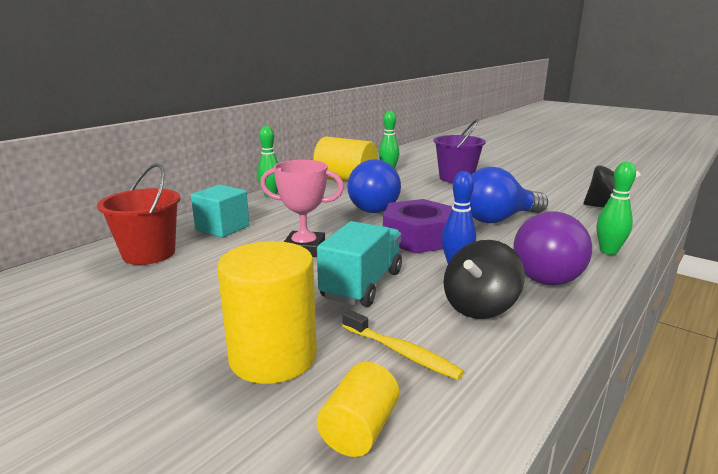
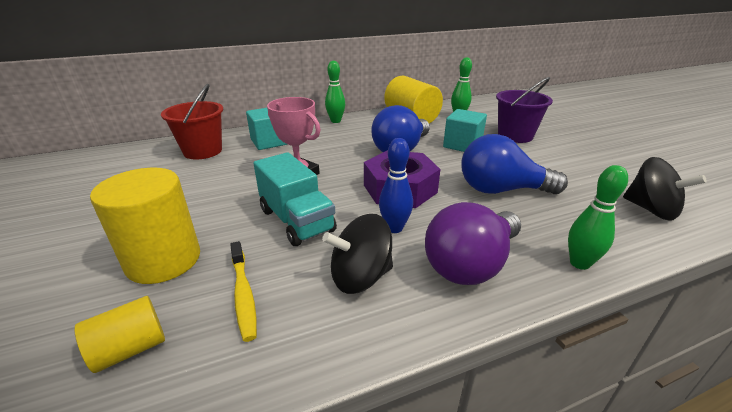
camera: 30 degrees right, 10 degrees up
(362, 285) = (297, 220): turquoise truck -> turquoise truck turned 90 degrees clockwise
(423, 193) = (462, 145): none -> turquoise cube

